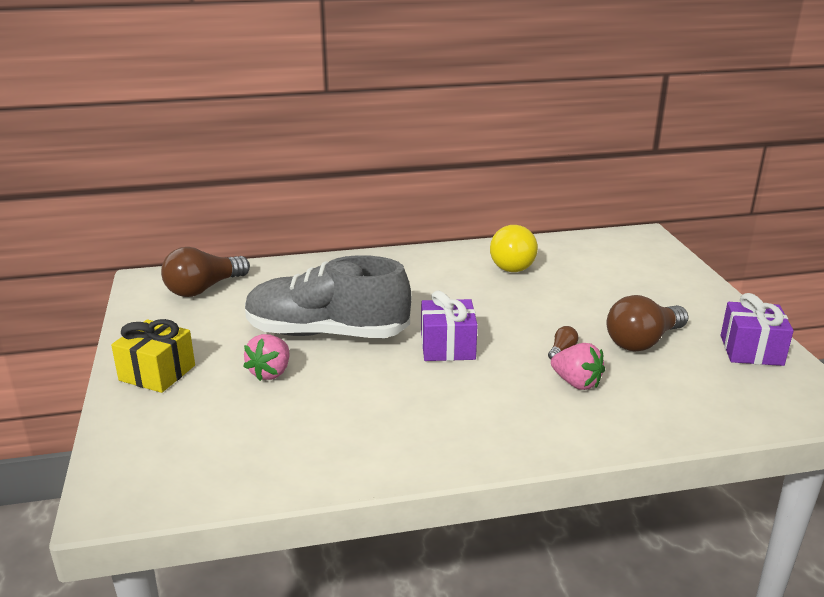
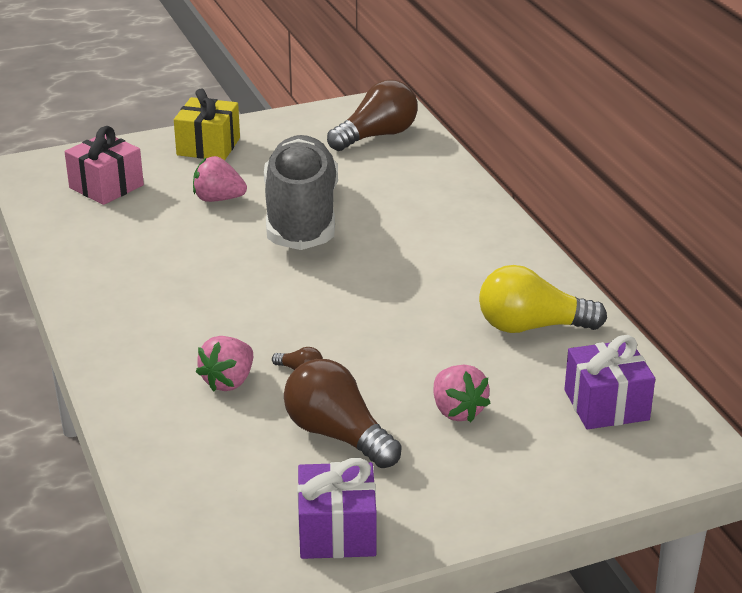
camera: 80 degrees right, 5 degrees up
(201, 441) = (106, 186): none -> pink gift
(204, 289) = (376, 136): brown light bulb -> brown light bulb turned 105 degrees clockwise
(447, 347) = (290, 292): purple gift -> purple gift (606, 405)
(610, 297) = (457, 411): none -> pink strawberry

